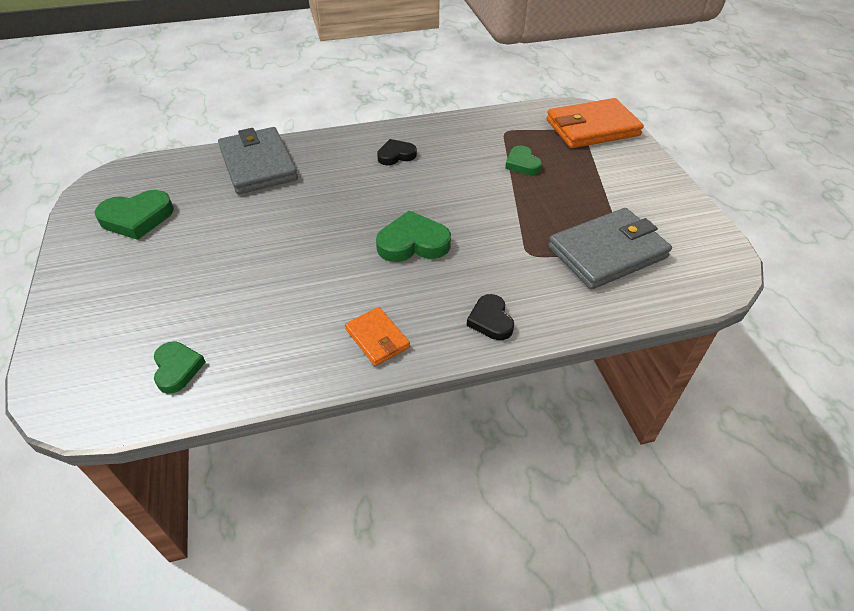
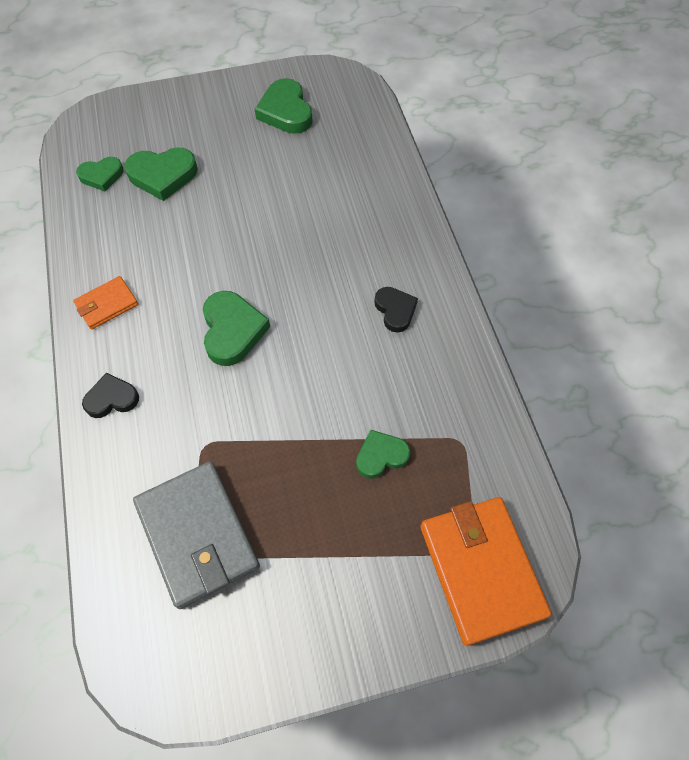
camera: 90 degrees right, 15 degrees up
(197, 309) = (162, 175): none -> green heart
(258, 164) = (372, 184): grey wallet -> none

